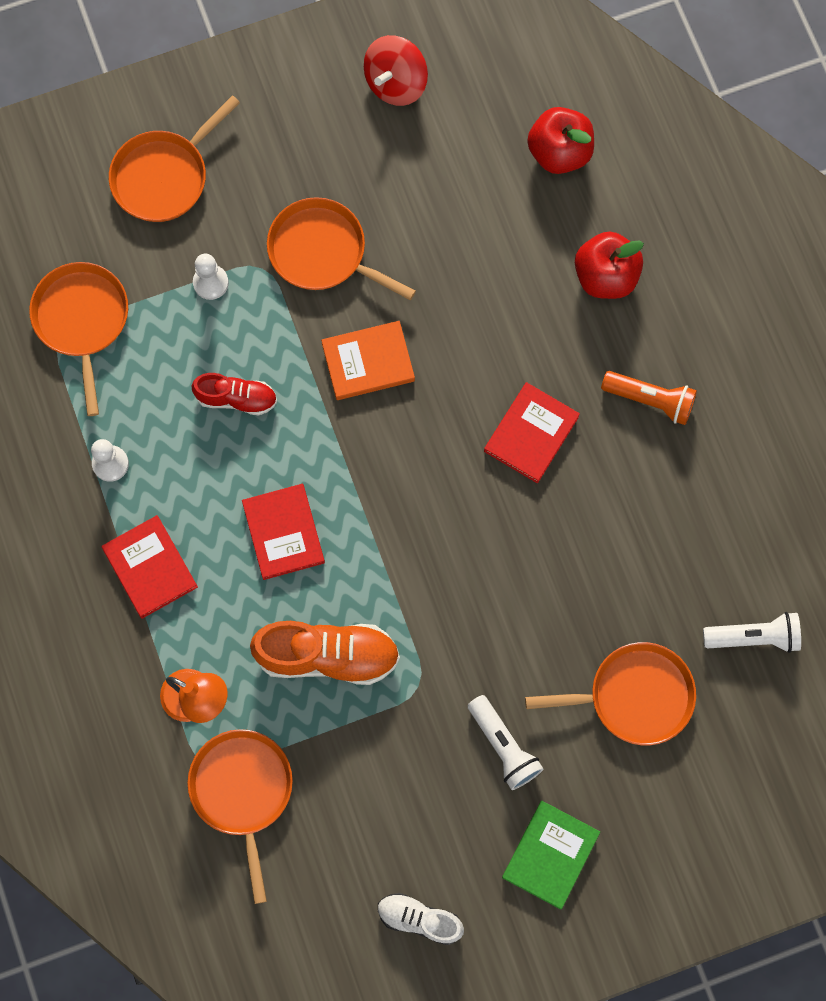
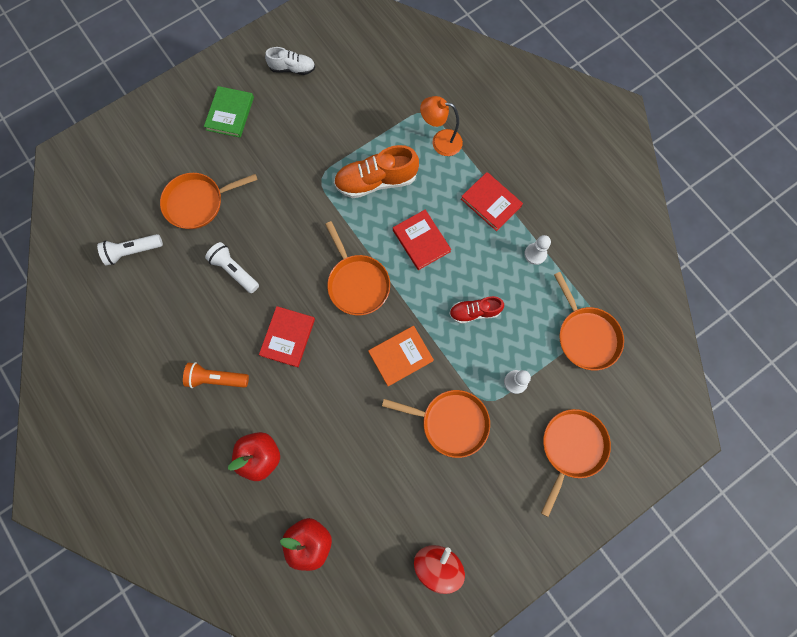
camera: 165 degrees right, 0 degrees up
(242, 791) = (401, 104): orange pan -> orange pan (357, 283)
(503, 746) = (266, 159): white flashlight -> white flashlight (234, 270)

